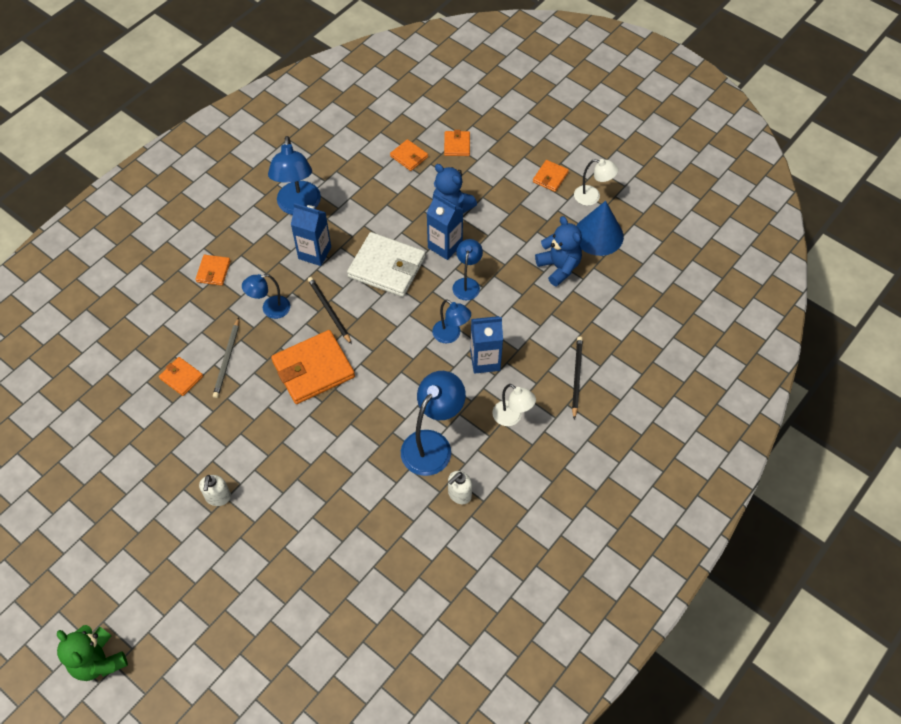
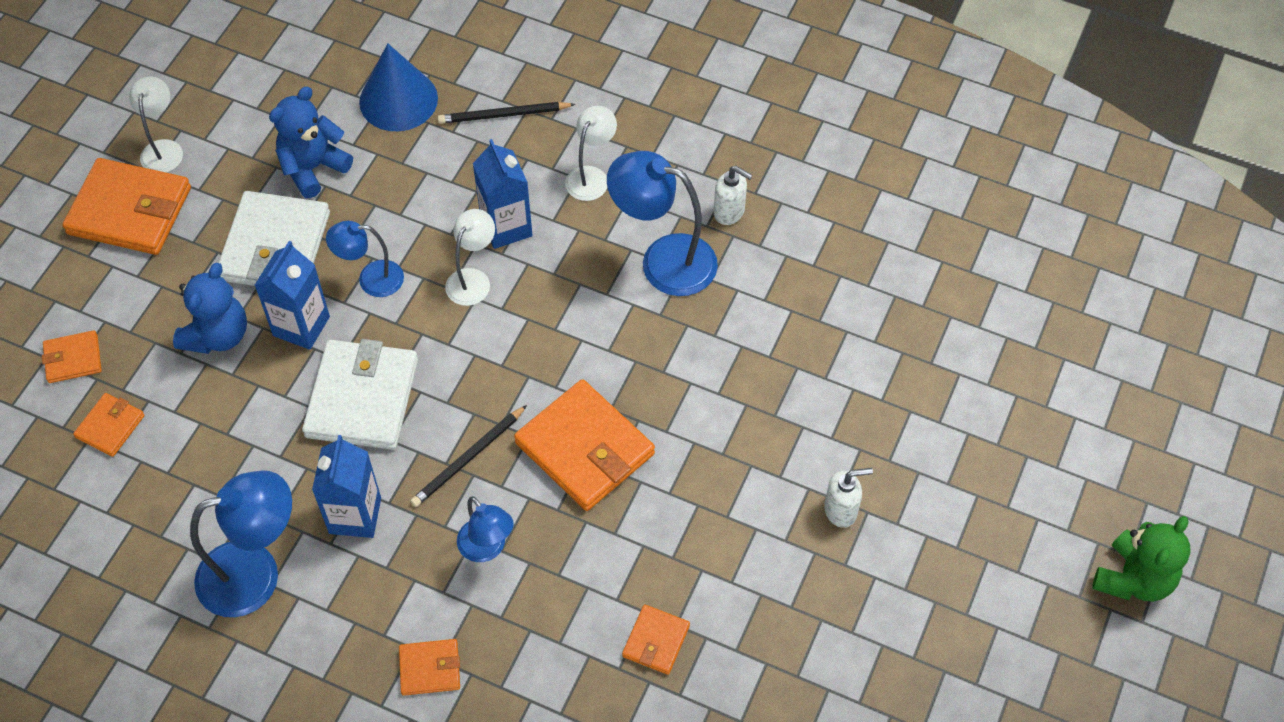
camera: 105 degrees left, 0 degrees up
(227, 359) = (602, 582): grey pencil -> none
(451, 335) = (473, 279): blue lamp -> white lamp
(505, 241) = (275, 246): none -> white wallet
(550, 177) = (130, 211): orange wallet -> orange wallet, size x1.98
(598, 235) = (240, 129): blue cone -> blue cone (398, 100)

